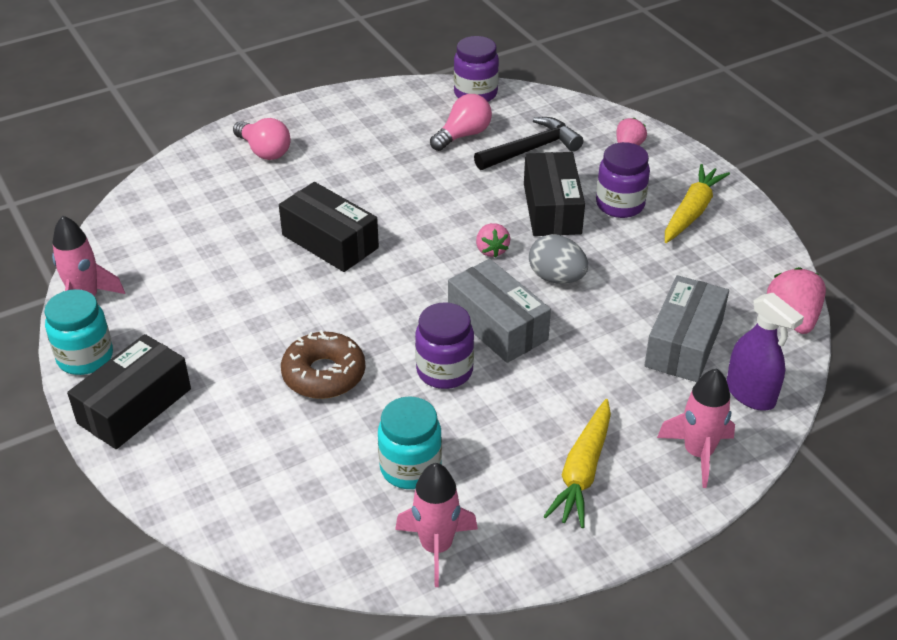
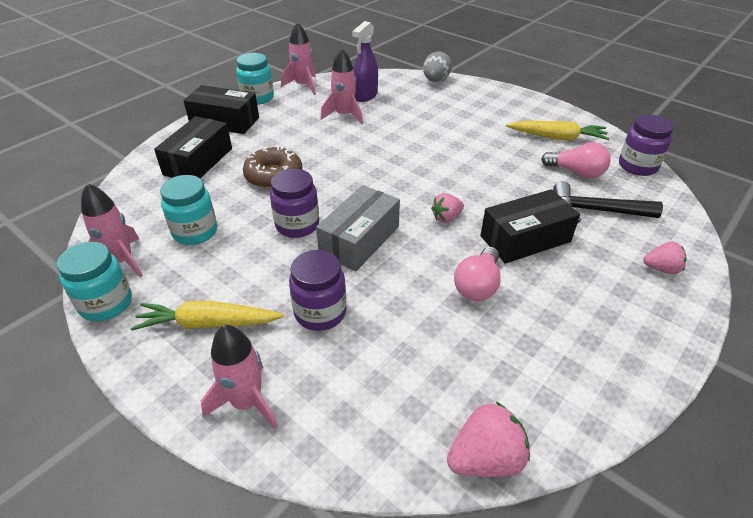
camera: 70 degrees right, 0 degrees up
(212, 276) = (344, 115): none -> pink rocket
(264, 151) = (477, 101): pink light bulb -> pink light bulb (477, 285)
(330, 241) = (405, 146): black box -> black box (198, 161)
(514, 563) = (106, 304): none -> turquoise jar
(531, 149) = (595, 211): black hammer -> black hammer turned 150 degrees clockwise
(556, 278) = (436, 260): grey egg -> grey egg (435, 81)
(620, 205) = (567, 280): purple jar -> purple jar (320, 313)
(684, 343) = (395, 364): grey box -> none
(692, 211) = (601, 335): yellow carrot -> yellow carrot (557, 137)
(750, 394) = (343, 435): purple spray bottle -> purple spray bottle (365, 96)

